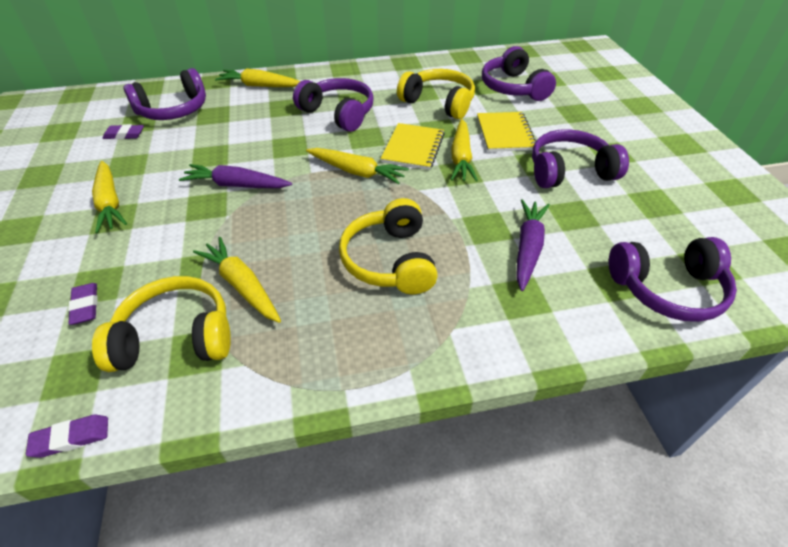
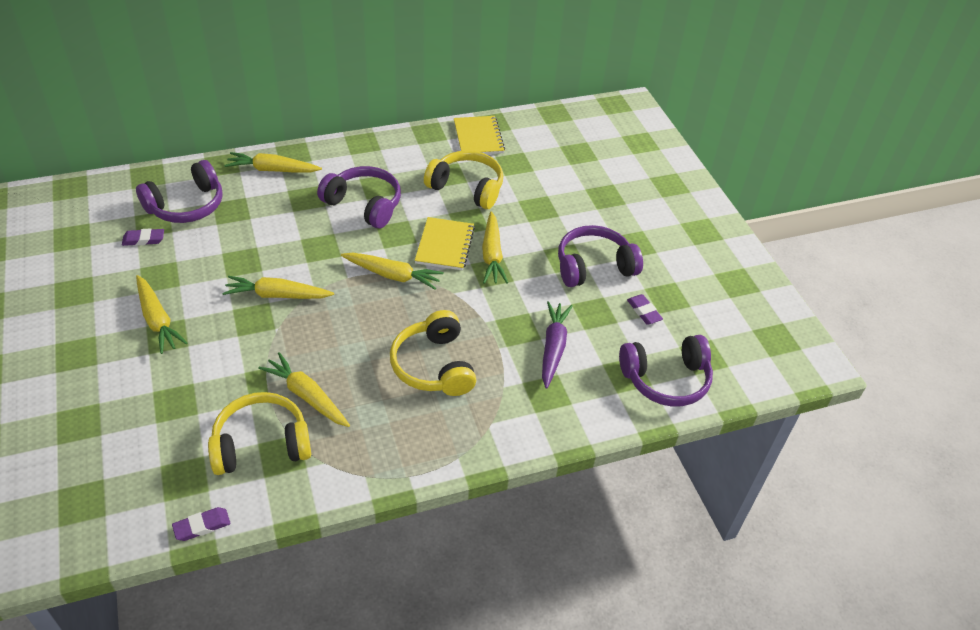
camera: 10 degrees left, 0 degrees up
(85, 306) = (173, 422): purple eraser -> purple eraser (644, 311)
(236, 185) = (277, 295): purple carrot -> yellow carrot
(505, 133) = (534, 224): yellow notebook -> yellow notebook (478, 137)
(513, 88) = (543, 165): purple headphones -> none

